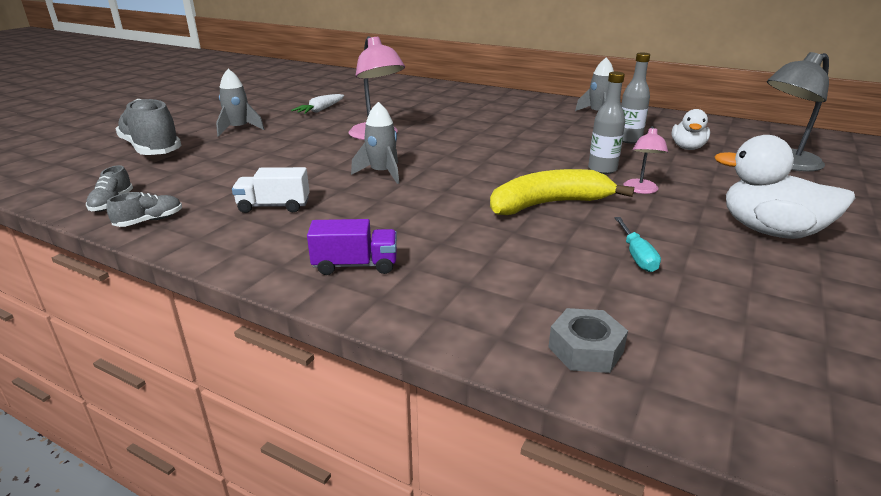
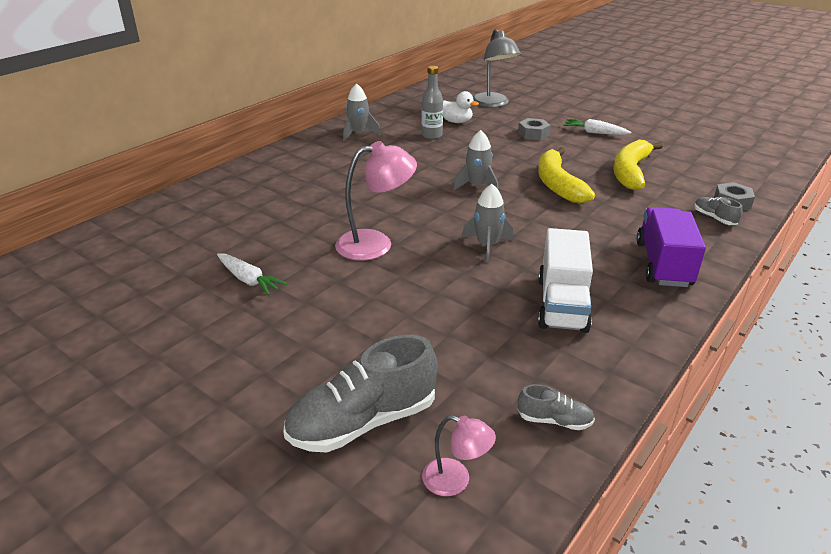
camera: 80 degrees left, 5 degrees up
(149, 221) = (599, 381): grey shoe -> grey shoe (714, 218)
(239, 129) = (302, 346): grey rocket -> grey rocket (477, 186)
(274, 206) = (562, 304): white truck -> white truck, size x1.60
(355, 265) = (663, 264): purple truck -> purple truck, size x1.60
(602, 169) = (494, 156): grey bottle -> none
(636, 256) = (630, 172): turquoise screwdriver -> yellow banana
(641, 190) = (534, 152): pink lamp -> pink lamp (455, 480)
(704, 189) = (533, 134): none -> grey nut
(770, 231) = (594, 133): white duck -> white carrot

